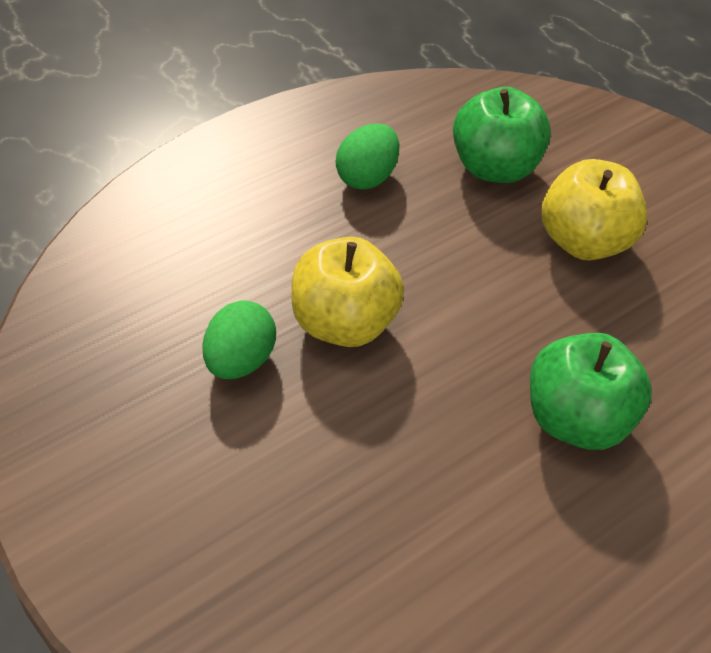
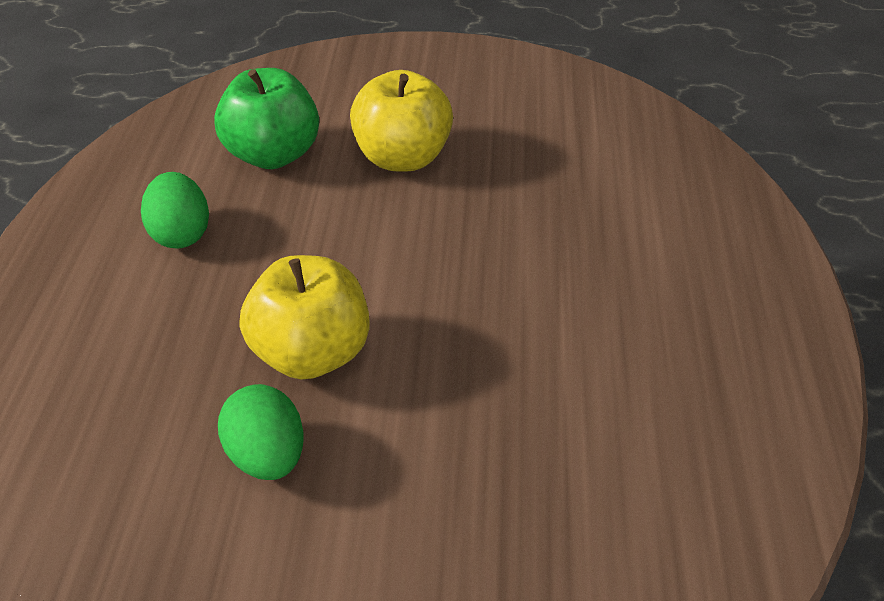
camera: 45 degrees left, 5 degrees down
(575, 419) = (554, 275): green apple -> none

